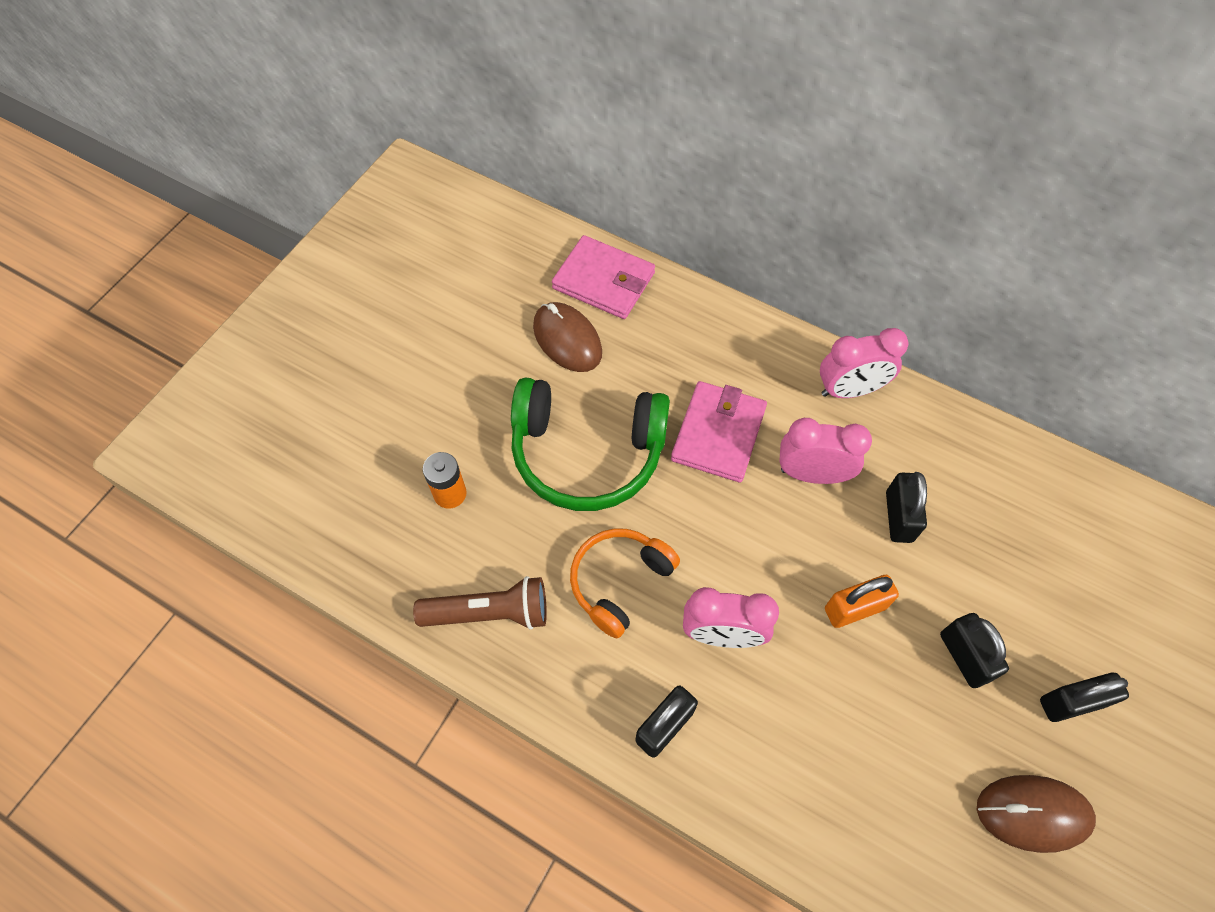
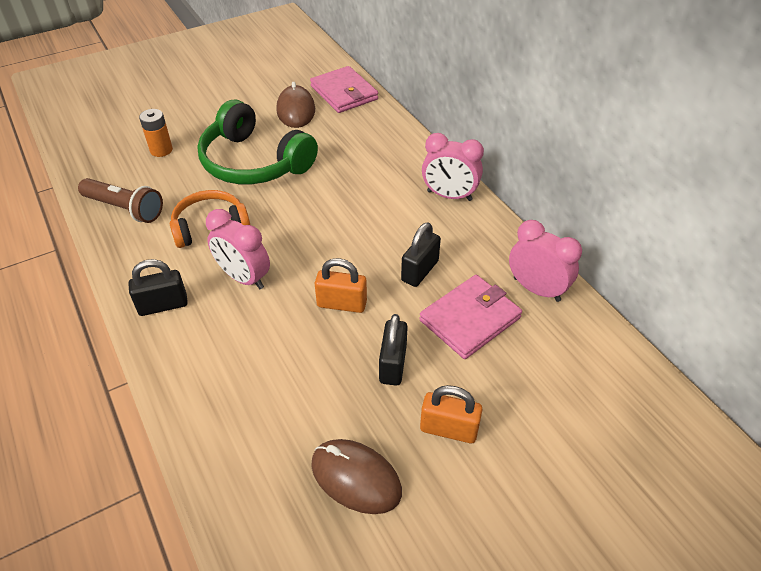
camera: 30 degrees right, 15 degrees down
(718, 434) = (341, 184): pink wallet -> pink wallet (469, 319)
(812, 474) = (382, 226): pink clock -> pink clock (536, 289)
(1071, 702) = (448, 429): black padlock -> orange padlock

